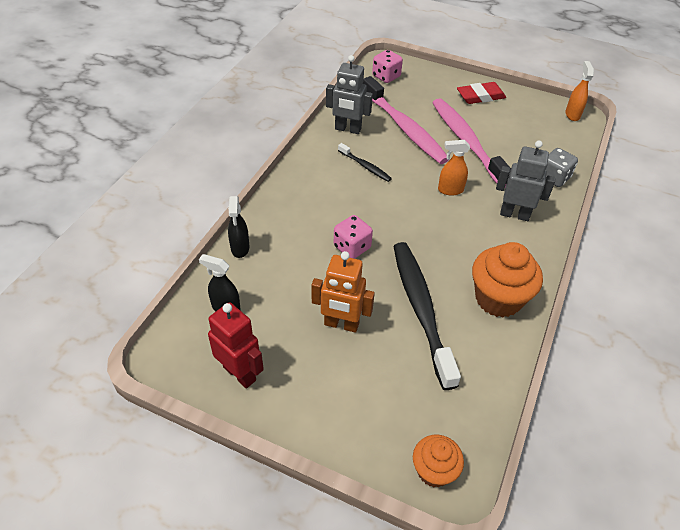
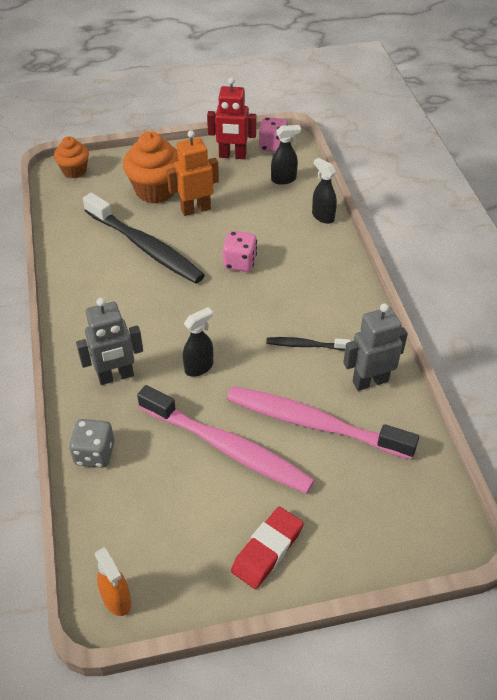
camera: 145 degrees right, 0 degrees up
(386, 76) = (419, 503): pink dice -> pink dice (272, 146)
(450, 190) = (199, 367): orange spray bottle -> black spray bottle
(498, 299) = (88, 286): orange cupcake -> orange cupcake (155, 190)

